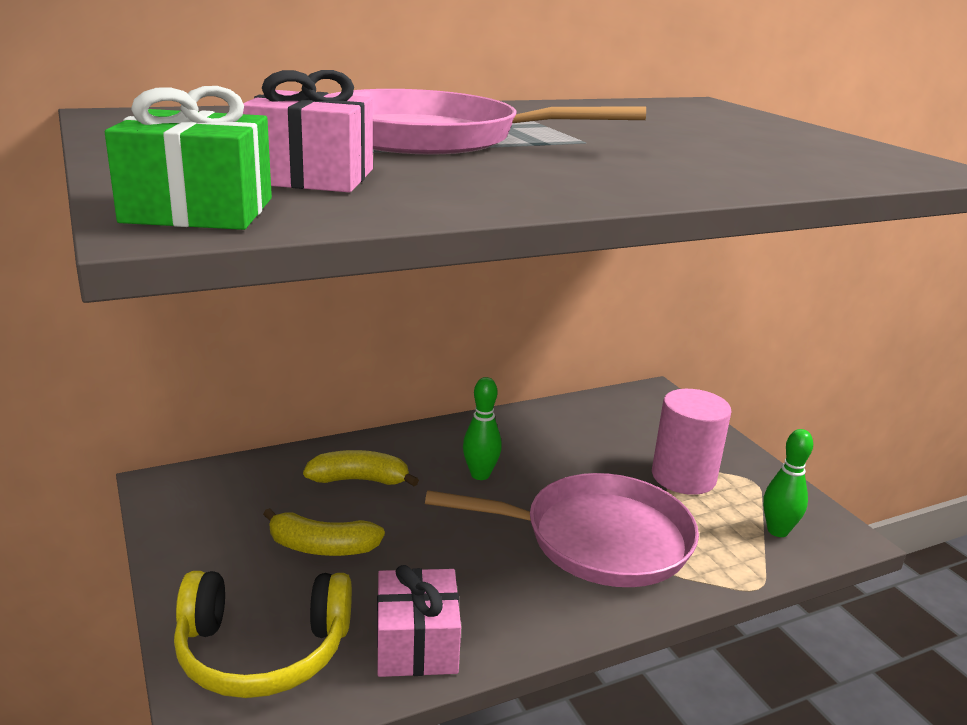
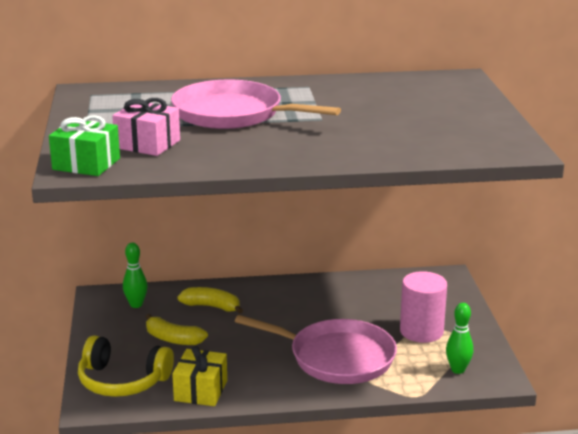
camera: 20 degrees right, 0 degrees up
(416, 643) = (201, 390): pink gift -> yellow gift
(480, 475) = (287, 313): green bowling pin -> green bowling pin (136, 305)

